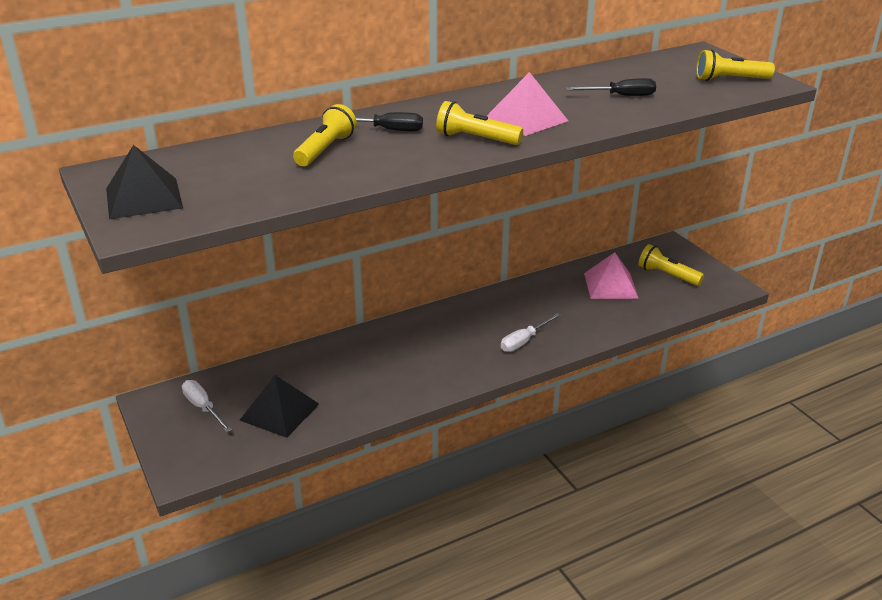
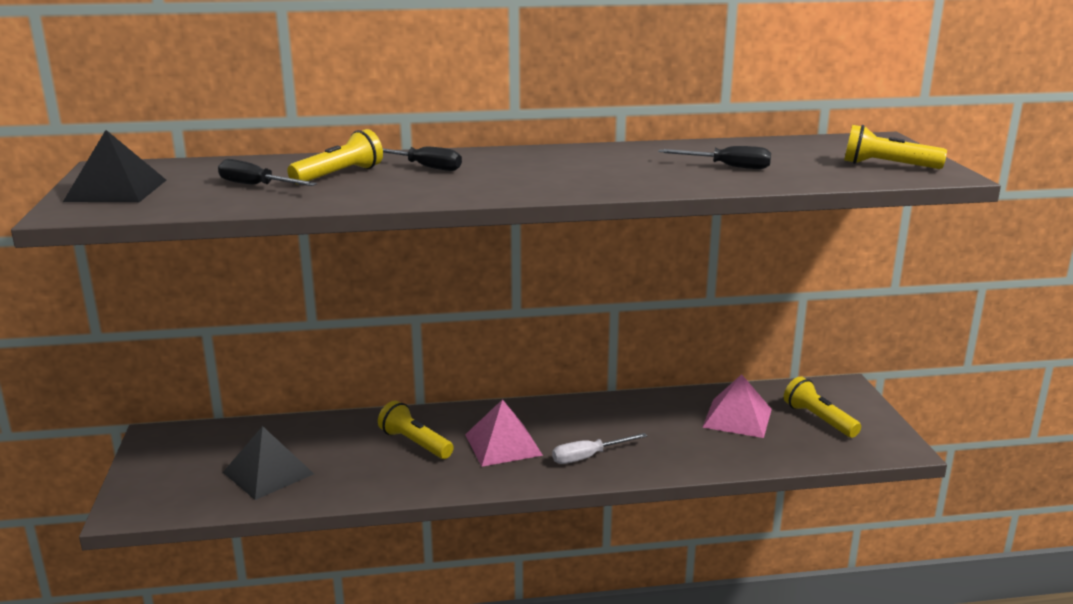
camera: 20 degrees right, 10 degrees down
(203, 408) = (198, 453): white screwdriver -> none
(267, 173) = (256, 186): none -> black screwdriver
(476, 139) = (509, 184): yellow flashlight -> yellow flashlight (415, 443)
(526, 119) = (589, 174): pink pyramid -> pink pyramid (503, 444)

